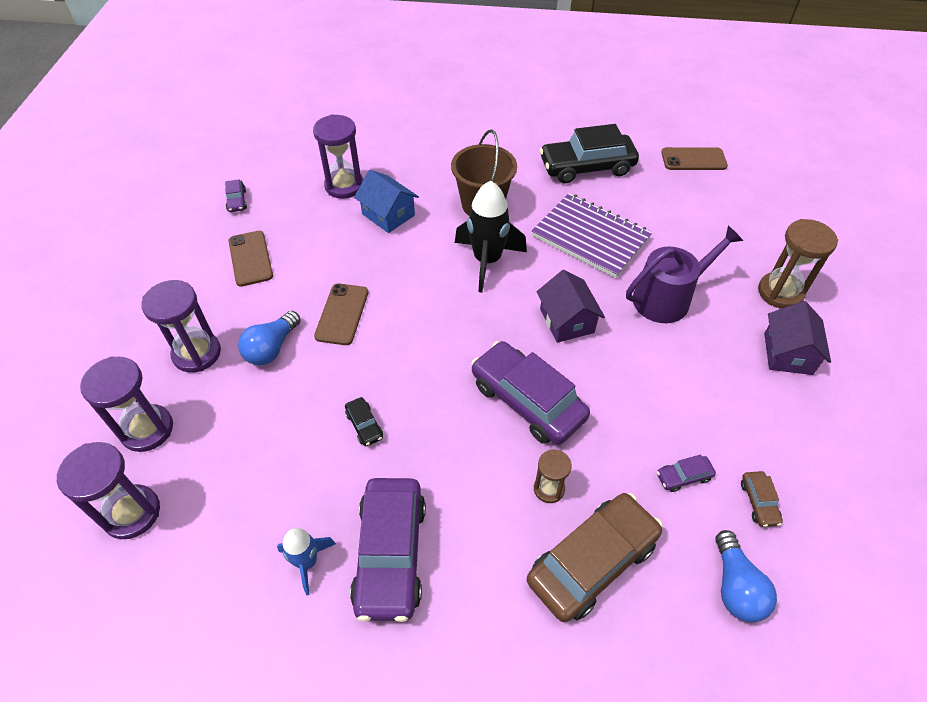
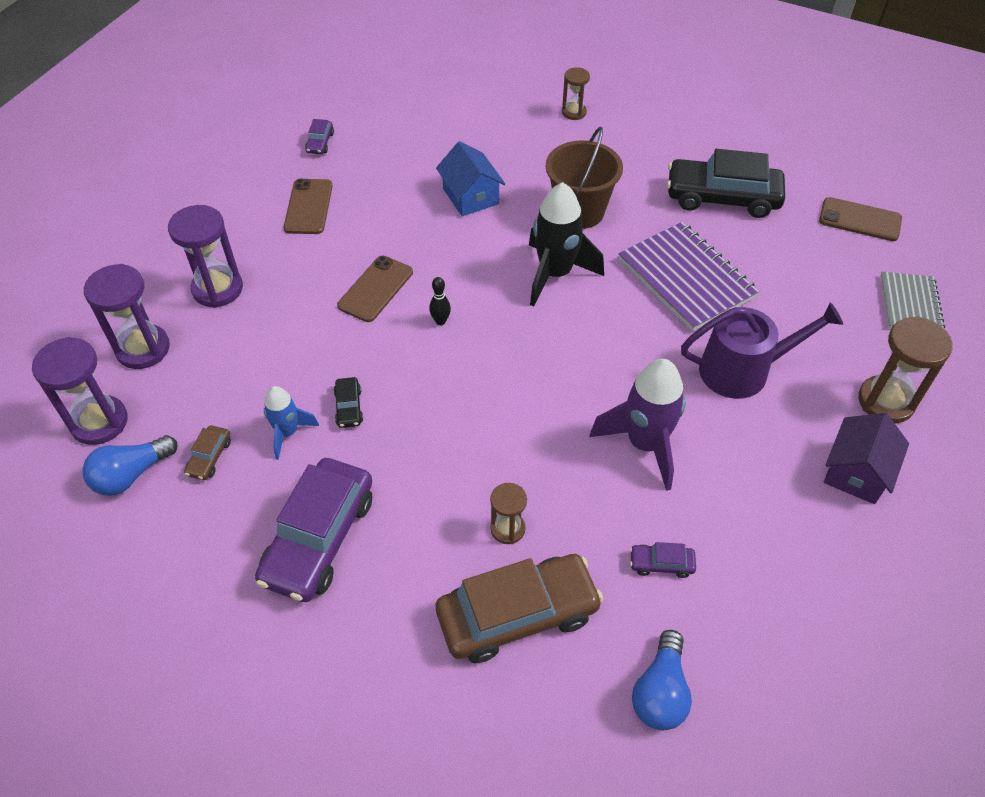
camera: 20 degrees right, 0 degrees up
(272, 348) = (291, 304): blue light bulb -> blue light bulb (131, 475)
(307, 562) = (237, 519): blue rocket -> blue rocket (287, 433)
(344, 186) = (438, 153): purple hourglass -> none
(410, 326) = (440, 321): none -> black bowling pin
(441, 127) = (574, 112): none -> brown hourglass
(527, 401) = (528, 433): purple car -> none
(567, 321) = (613, 362): purple house -> none
(623, 380) = (645, 444): none -> purple rocket
(758, 502) = (733, 617): brown car -> brown car (209, 457)
(759, 214) = (909, 304): none -> grey notebook

